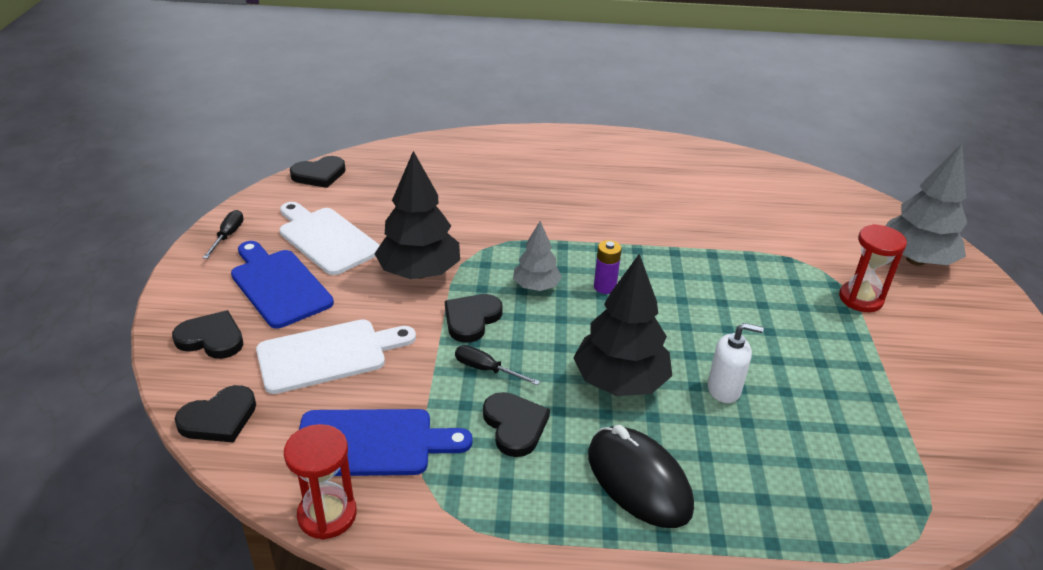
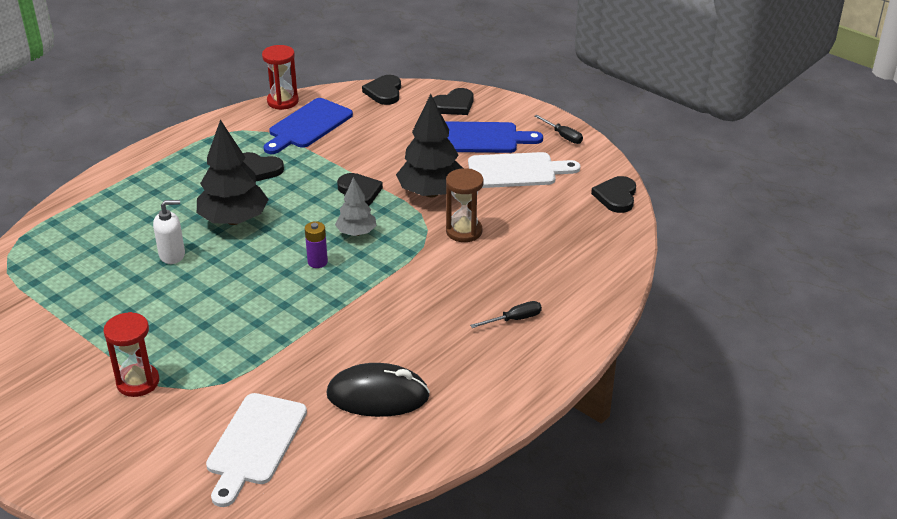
camera: 130 degrees right, 0 degrees up
(328, 355) = (392, 134): white cutting board -> white cutting board (254, 443)
(461, 228) = (464, 231): none -> brown hourglass
(486, 369) = (309, 179): black screwdriver -> black screwdriver (514, 319)
(638, 480) = (170, 189): black mouse -> black mouse (378, 396)
(724, 389) = (172, 255): white soap dispenser -> white soap dispenser turned 150 degrees counterclockwise
(915, 260) = (120, 460): grey tree -> none

